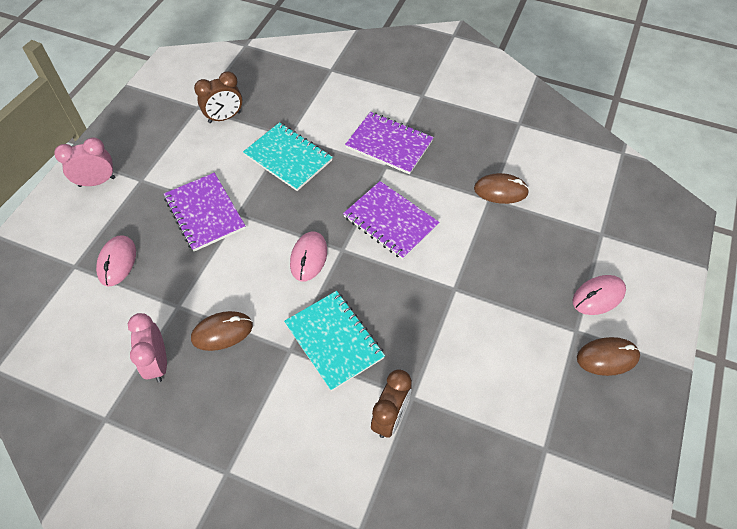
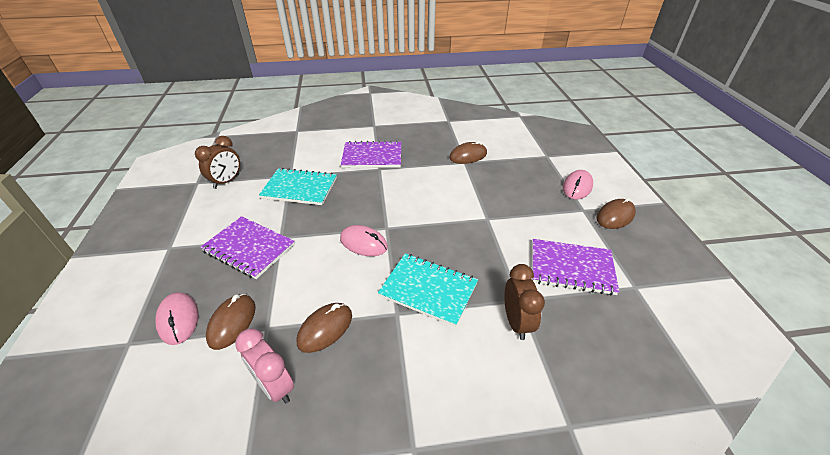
camera: 30 degrees left, 15 degrees down
(97, 182) = (120, 265): pink clock -> none
(154, 286) = (232, 322): none -> brown mouse
(308, 257) = (363, 243): pink mouse -> pink mouse turned 45 degrees counterclockwise
(390, 221) = (409, 198): purple notebook -> purple notebook (571, 268)

